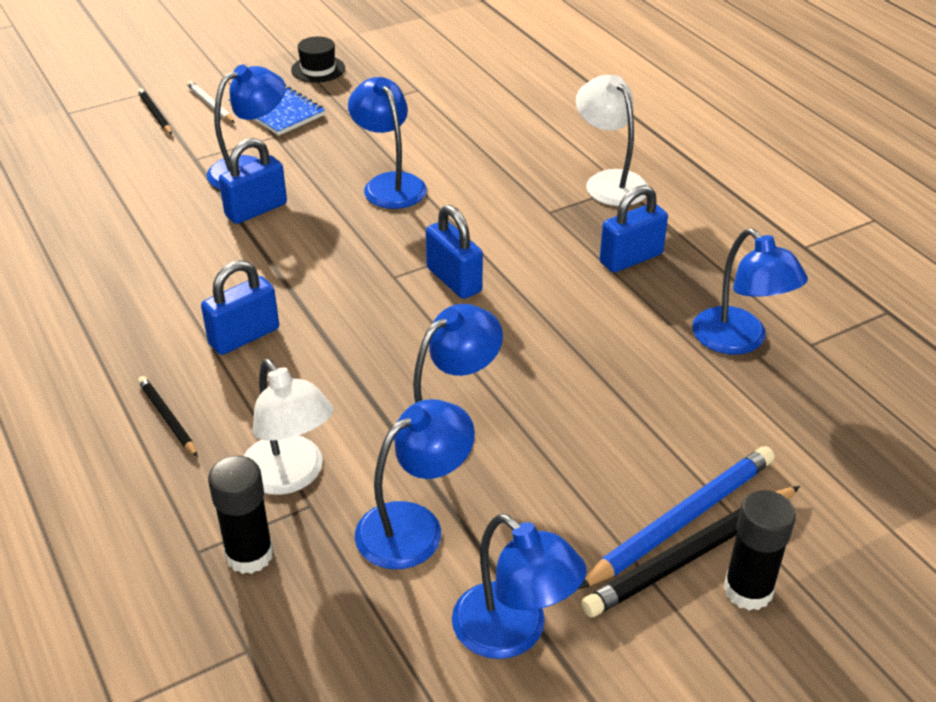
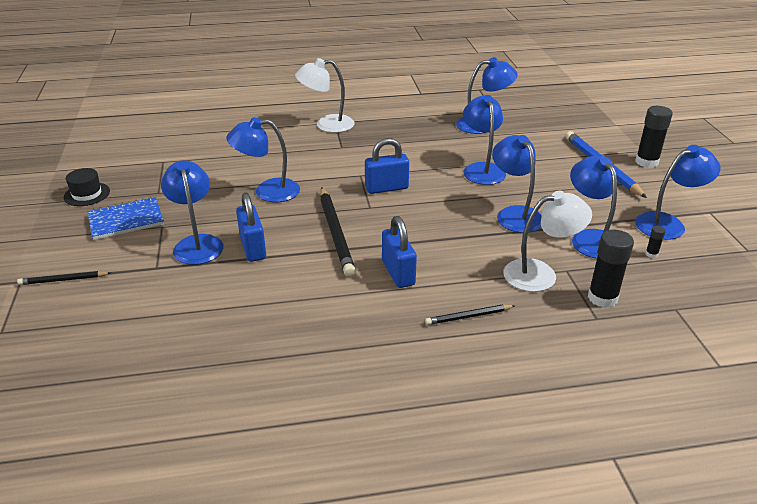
camera: 70 degrees left, 5 degrees down
(210, 104) = (81, 250): white pencil -> none
(397, 612) = (651, 254): none -> black glue stick
(572, 366) = (482, 169): none -> blue lamp
(631, 258) = (401, 134): blue padlock -> none
(691, 554) = (623, 169): black pencil -> black pencil (335, 233)

